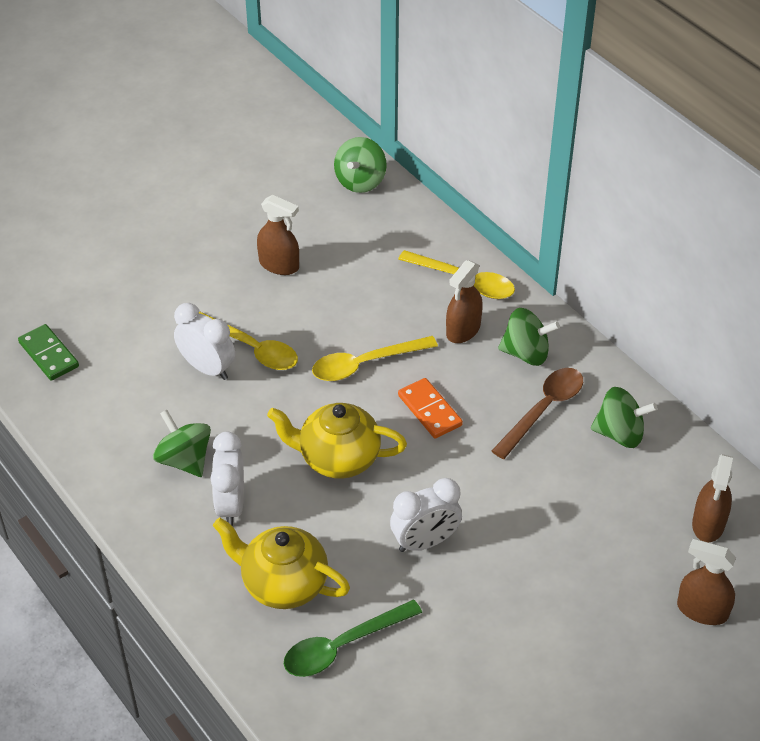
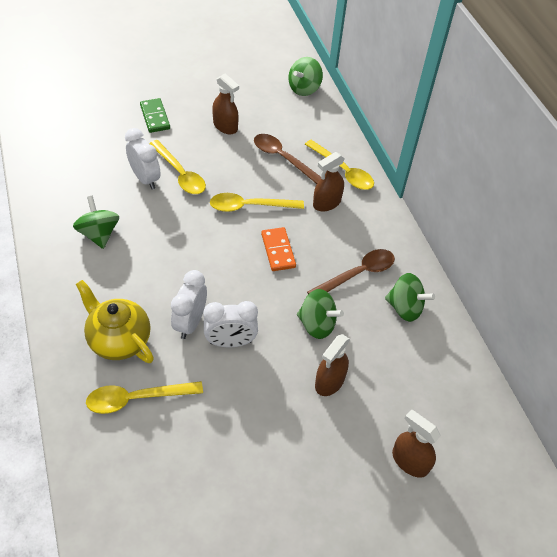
camera: 15 degrees right, 5 degrees up
(48, 355) = (51, 141): green domino -> green domino (155, 117)
(231, 505) = (113, 274): white clock -> white clock (190, 323)
(337, 458) = (199, 264): yellow teapot -> none
(343, 646) = (137, 398): green spoon -> yellow spoon
(378, 287) = (283, 159): none -> brown spoon
(526, 353) = (363, 231): green spinning top -> green spinning top (317, 324)
(708, 524) = (442, 396): brown spray bottle -> brown spray bottle (329, 382)

